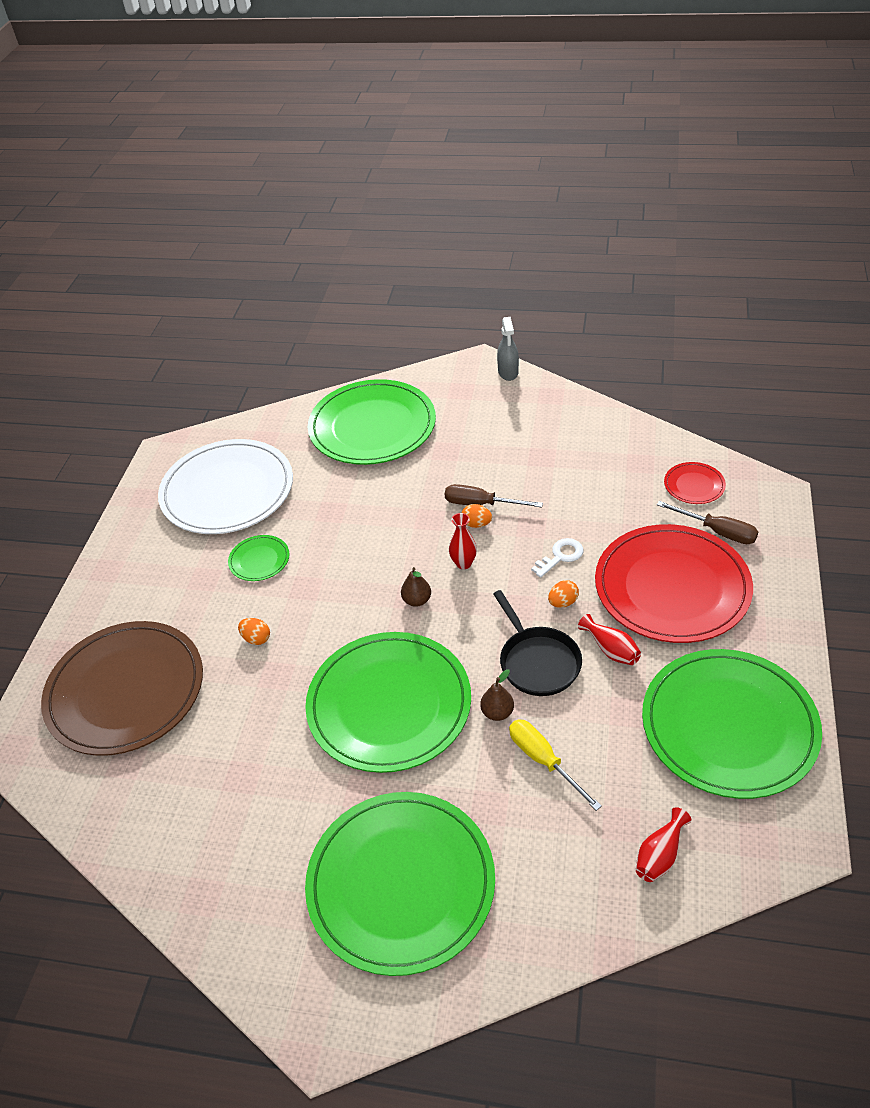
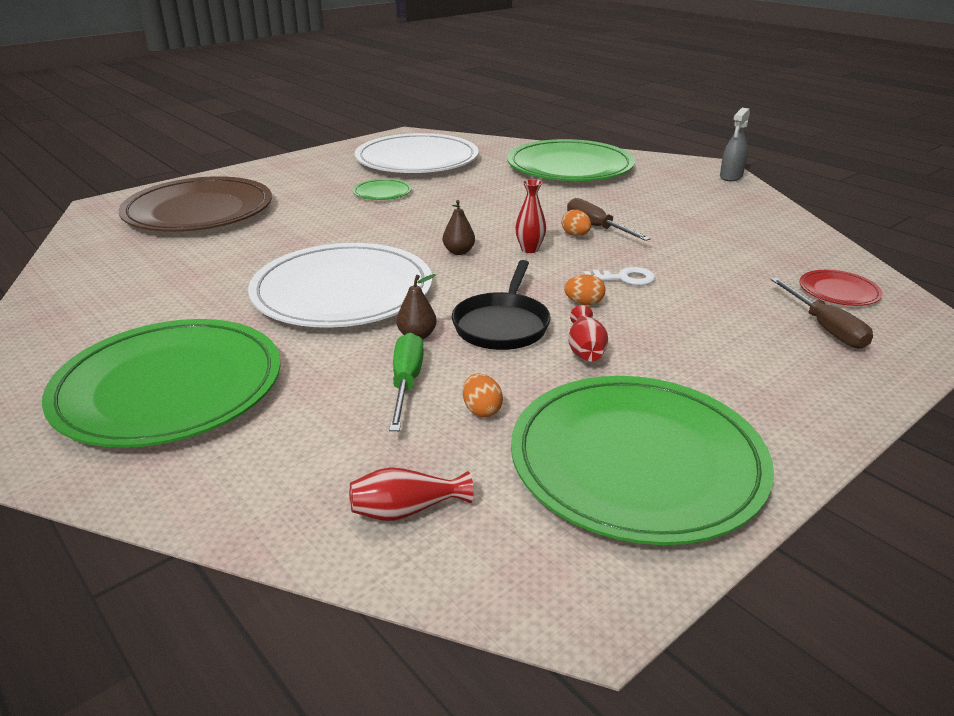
camera: 35 degrees right, 15 degrees down
(256, 638) = (315, 223): orange egg -> orange egg (482, 410)
(389, 704) = (342, 291): green plate -> white plate
(543, 760) = (406, 383): yellow screwdriver -> green screwdriver
(672, 587) = (715, 340): red plate -> none

